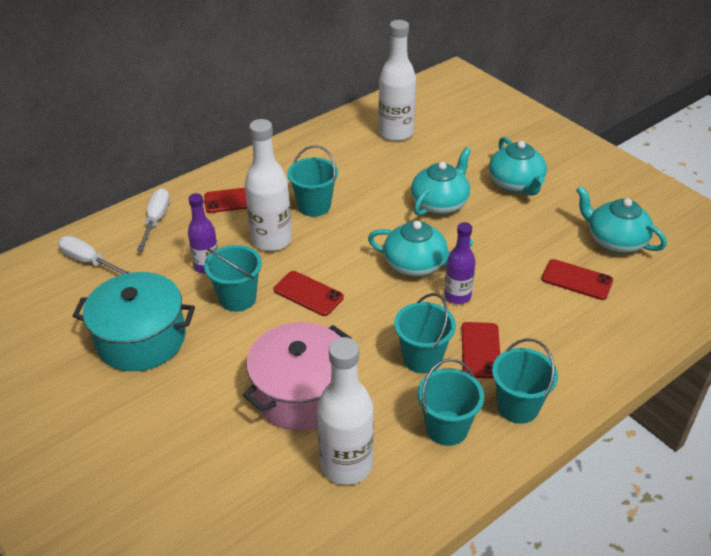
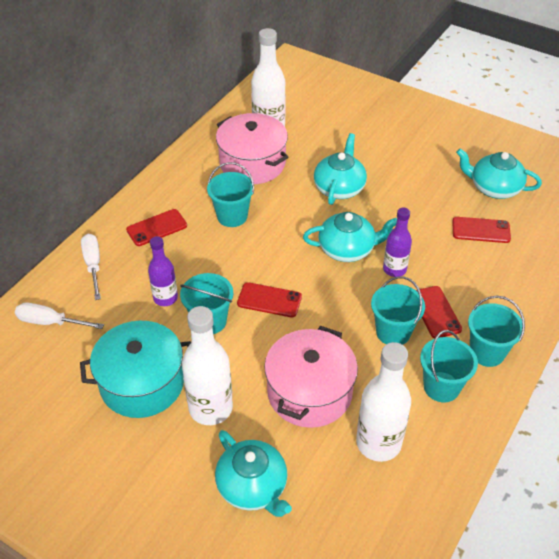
camera: 20 degrees left, 5 degrees up
(271, 240) = (211, 258): white bottle -> white bottle (210, 408)
(362, 161) = (252, 163): none -> pink pot
(516, 184) = (393, 155): turquoise teapot -> turquoise teapot (253, 487)

